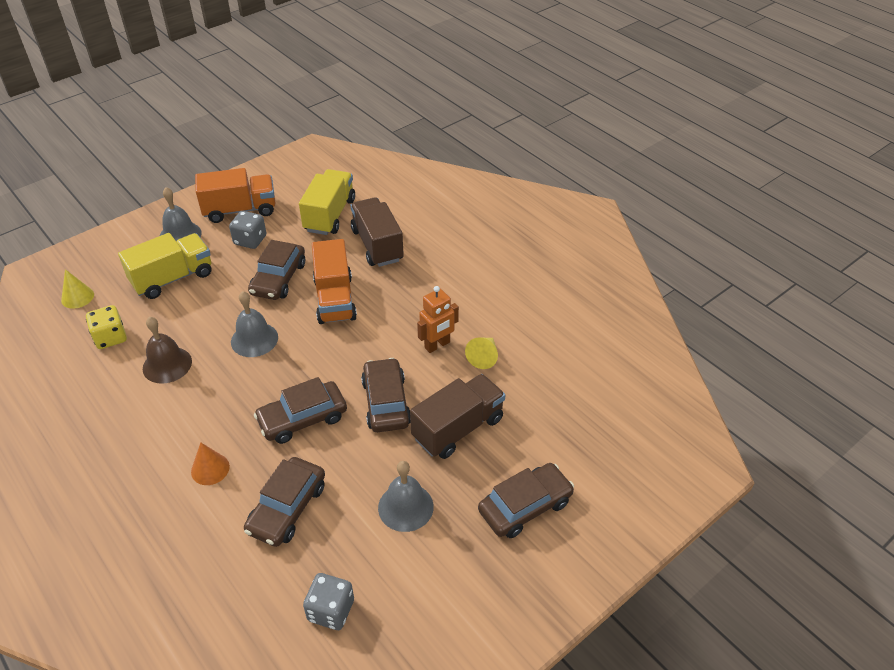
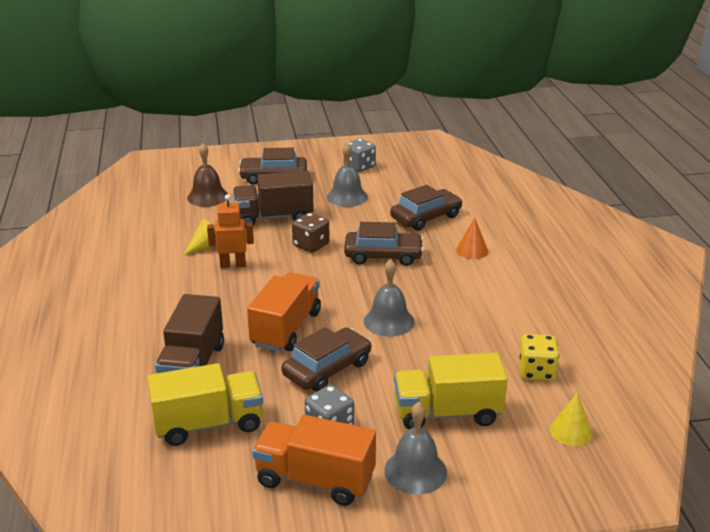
camera: 150 degrees left, 15 degrees down
(167, 364) = (483, 328): brown bell -> brown bell (207, 197)
(330, 215) = (209, 424): yellow truck -> yellow truck turned 150 degrees counterclockwise
(331, 610) = (425, 176): grey dice -> grey dice (359, 166)
(386, 402) = (311, 245): brown car -> brown dice

